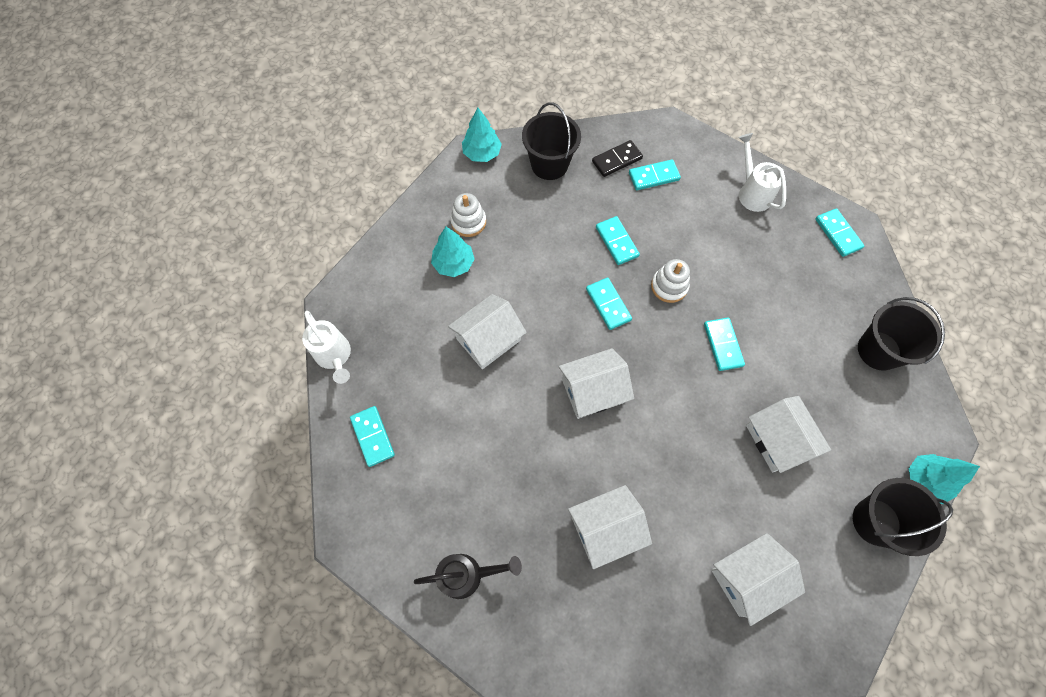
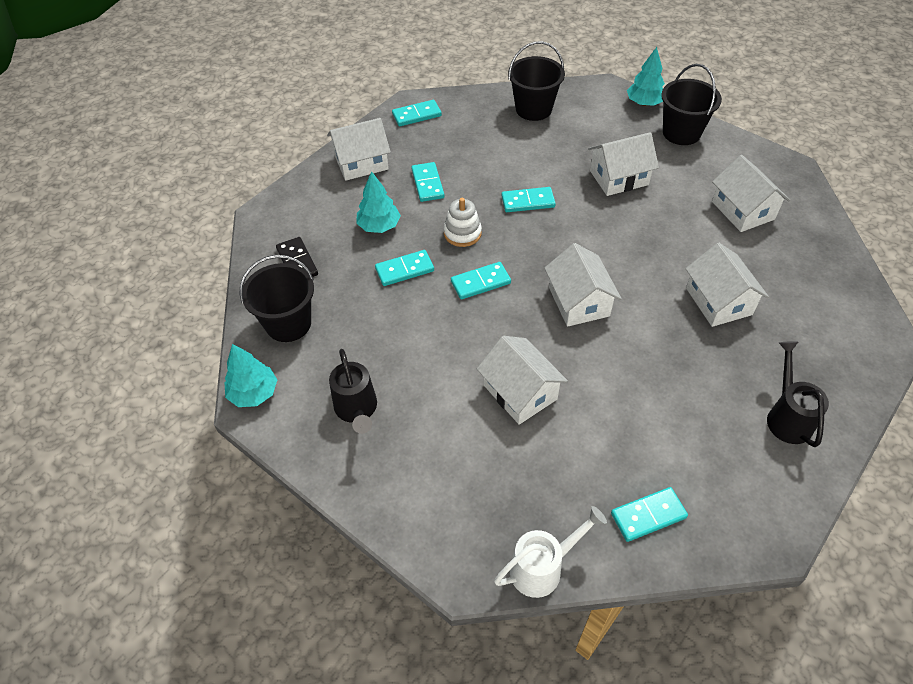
camera: 85 degrees left, 15 degrees down
(453, 264) = (415, 427): turquoise tree -> turquoise tree (379, 226)
(468, 222) = (357, 410): white stacking toy -> black watering can
(653, 176) = (326, 233): turquoise domino -> turquoise domino (427, 184)
(752, 192) = (361, 163): white watering can -> white house

